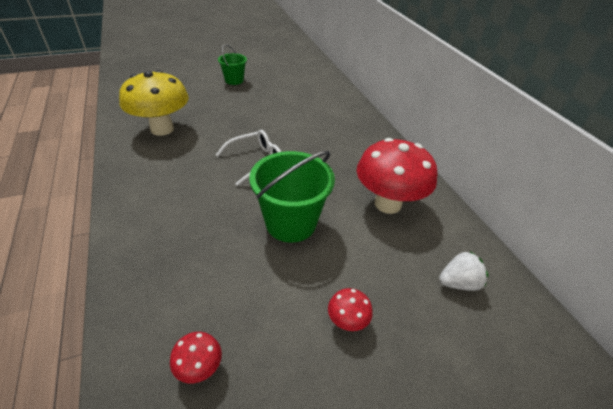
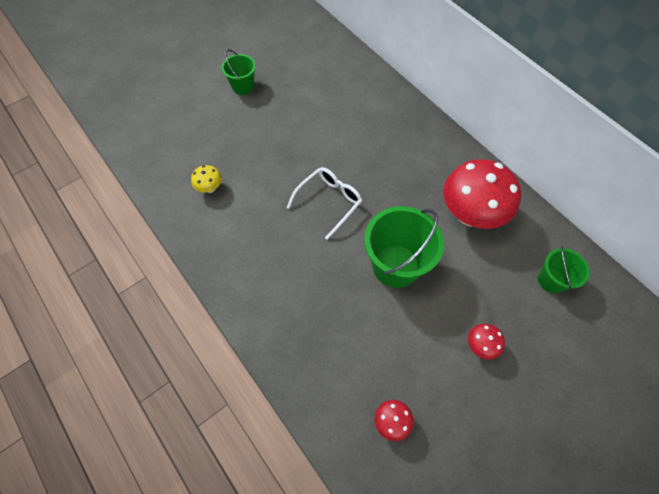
camera: 15 degrees left, 20 degrees up
(162, 129) = (210, 188): yellow mushroom -> yellow mushroom, size x0.43
(458, 283) = (551, 280): white strawberry -> green bucket

